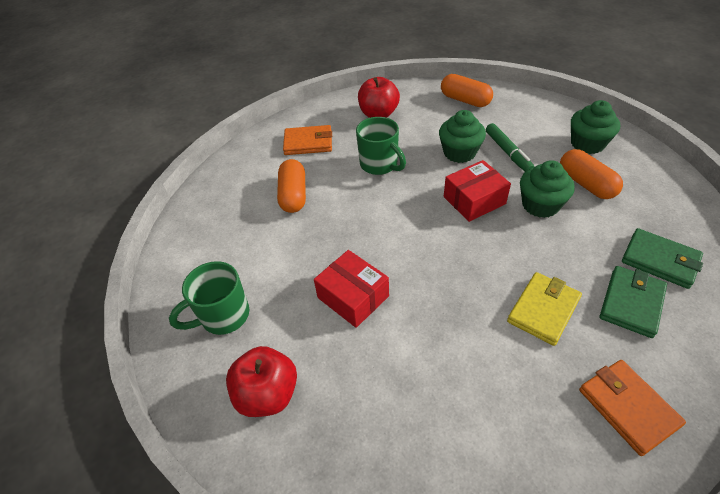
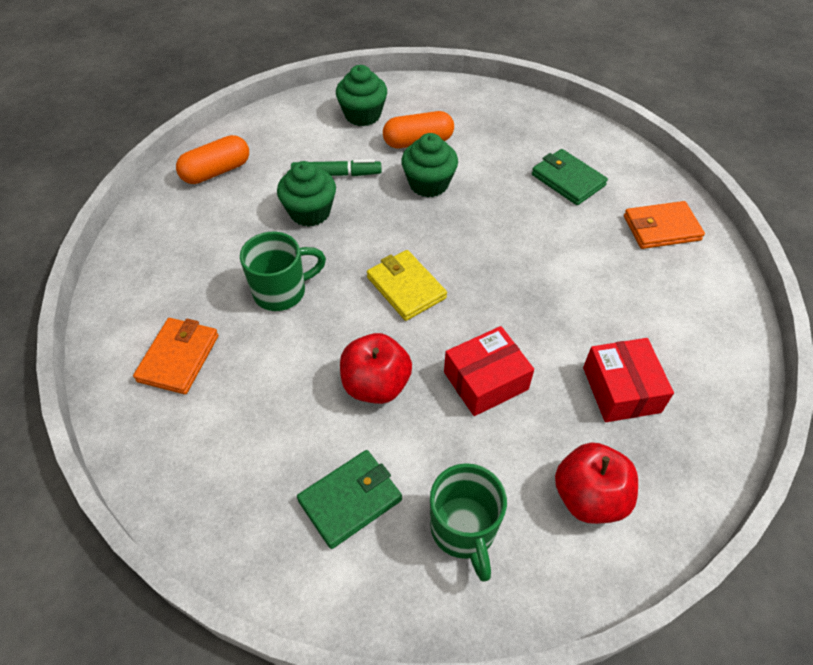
camera: 75 degrees left, 5 degrees up
(294, 195) = (282, 402): orange capsule -> none
(378, 114) = (176, 261): red apple -> red apple (376, 385)
(474, 200) = (394, 229): red box -> red box (621, 389)
(543, 310) = (556, 236): yellow wallet -> yellow wallet (406, 287)
(659, 260) = (531, 143): green wallet -> green wallet (350, 500)

